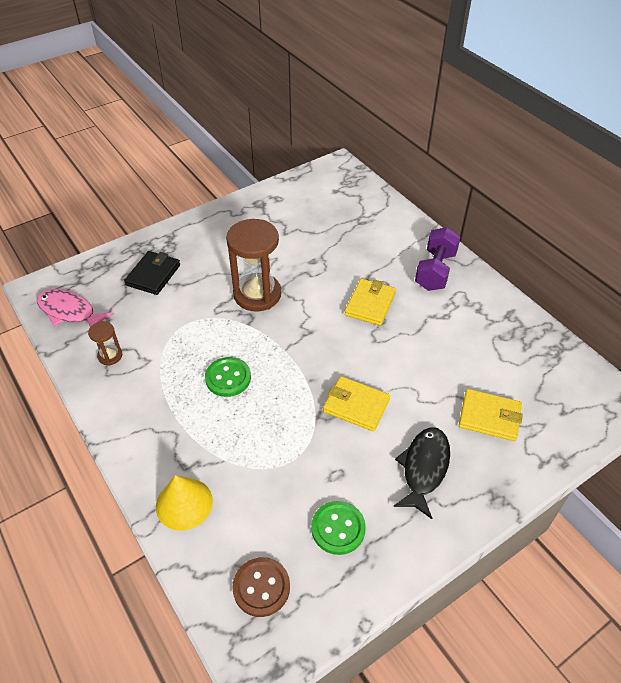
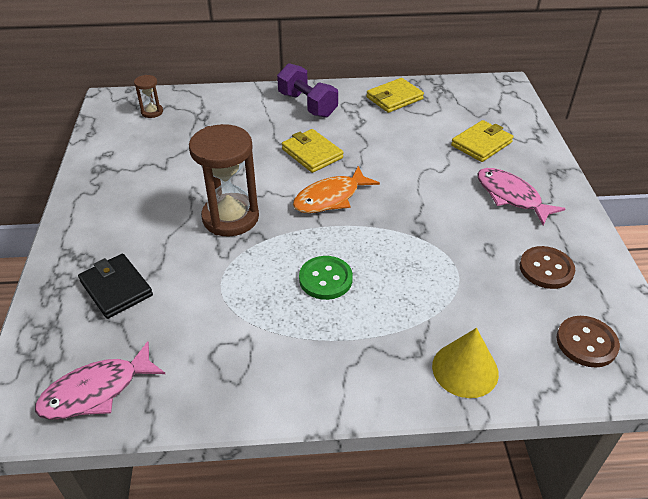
camera: 60 degrees left, 5 degrees down
(110, 356) = (210, 370): brown hourglass -> brown hourglass (152, 112)
(322, 340) = (330, 198): none -> orange fish
(338, 528) = (546, 269): green button -> brown button
(356, 406) = (422, 207): yellow wallet -> yellow wallet (394, 98)
(424, 468) = (511, 196): black fish -> pink fish

